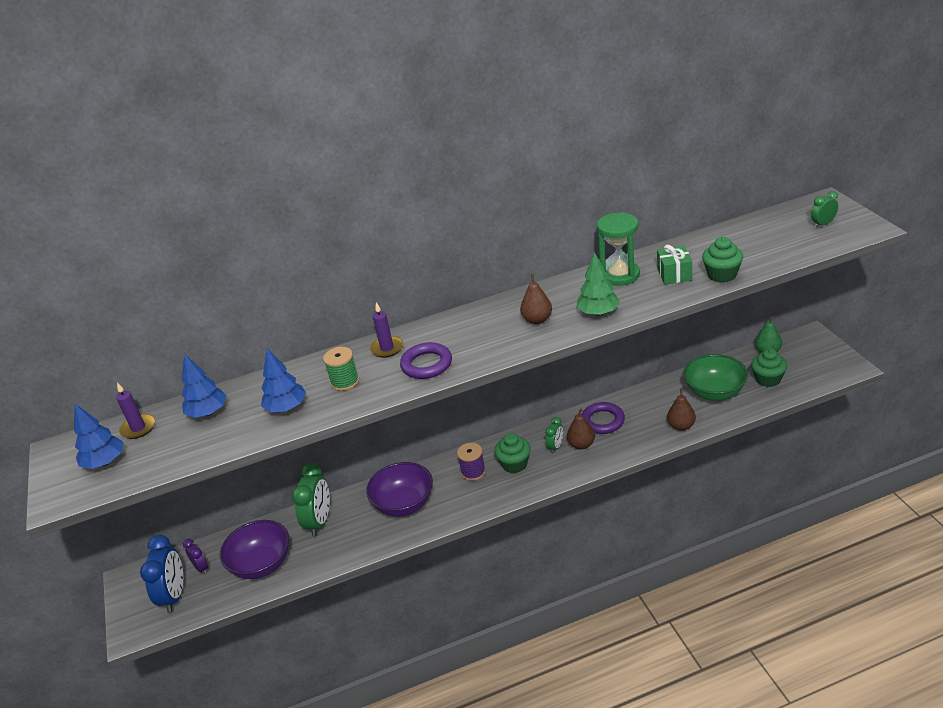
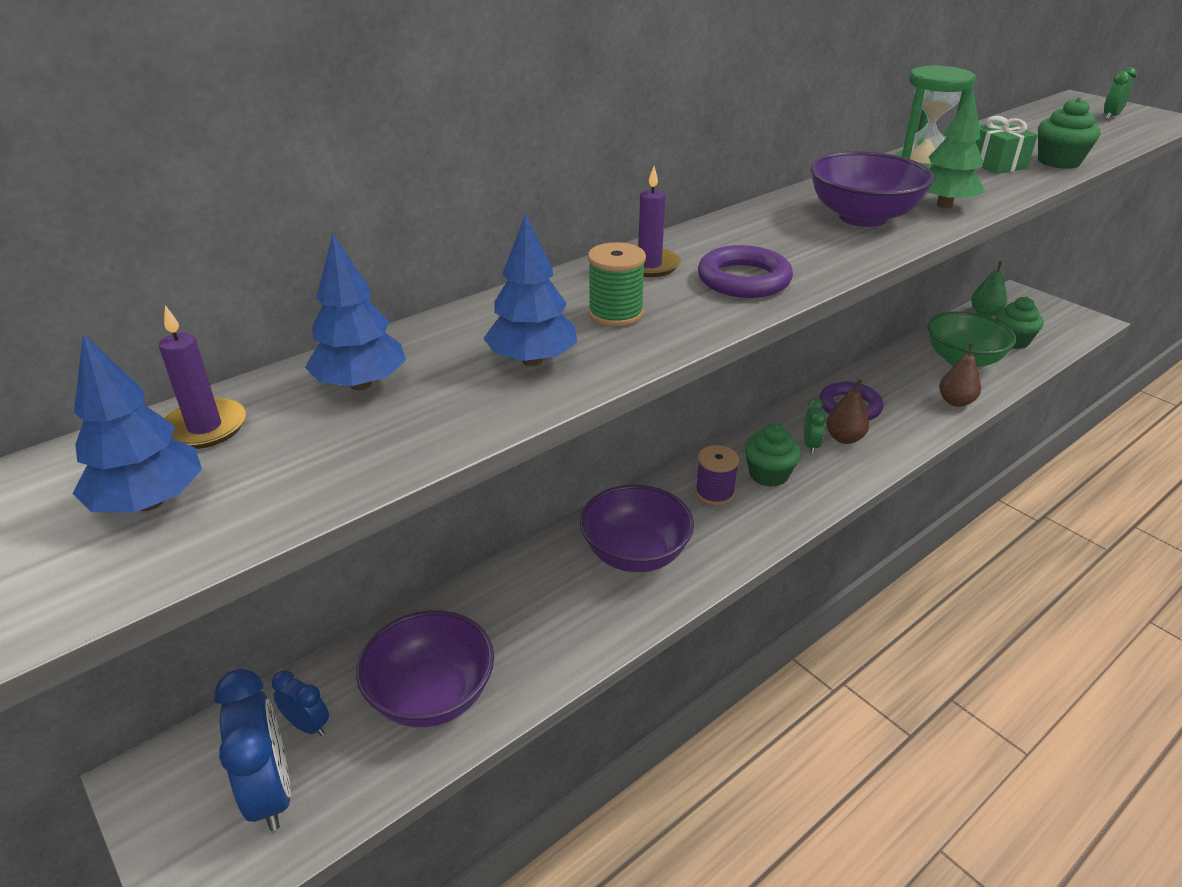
camera: 25 degrees left, 0 degrees up
(201, 568) = (307, 725): purple clock -> blue clock
(319, 522) = (504, 603): green clock -> none
(537, 320) = (862, 217): brown pear -> purple bowl

